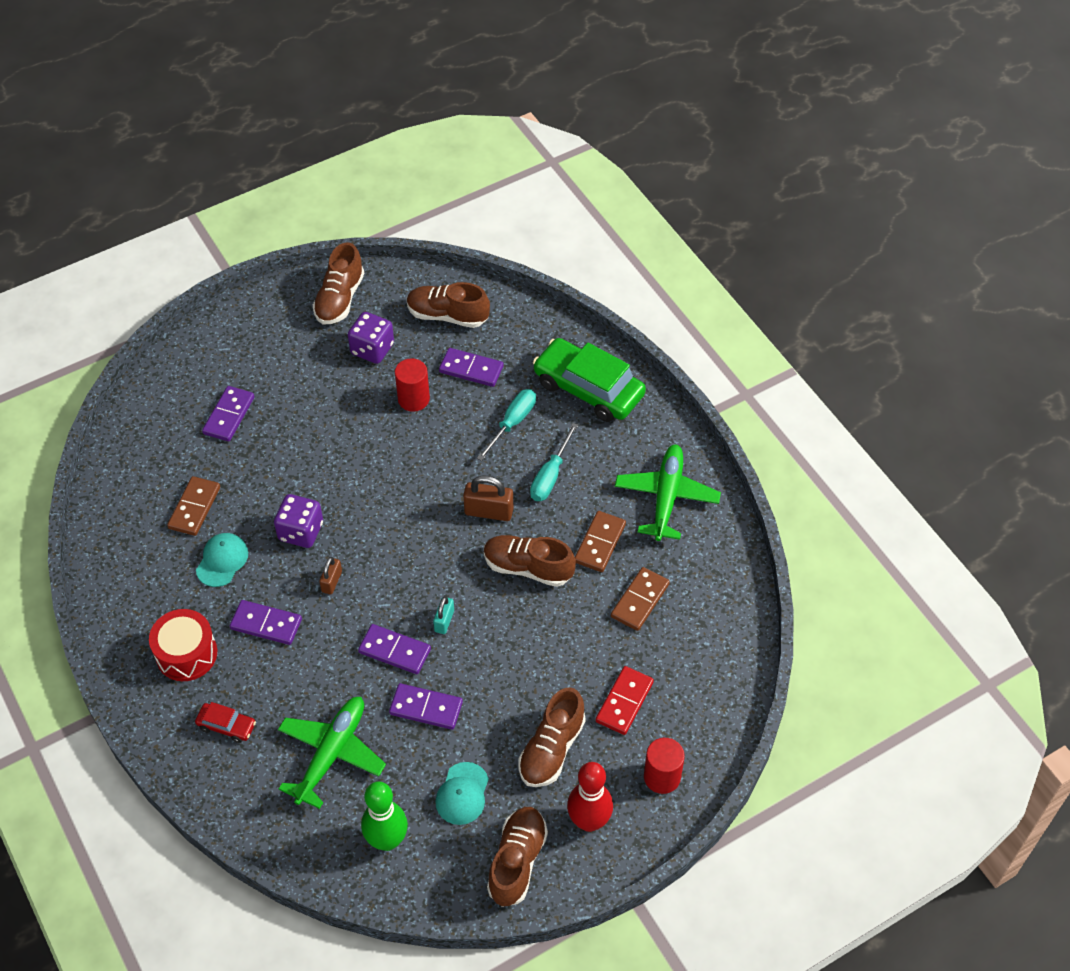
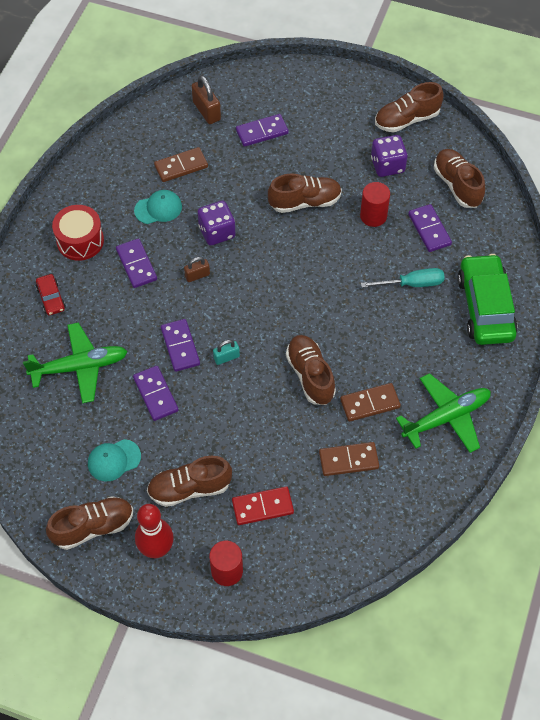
camera: 50 degrees right, 5 degrees up
(343, 439) = (305, 202): none -> brown shoe
(387, 840) = (47, 442): green bowling pin -> none
(489, 511) = (331, 321): brown padlock -> brown padlock (206, 111)
(550, 476) = (393, 336): turquoise screwdriver -> none

